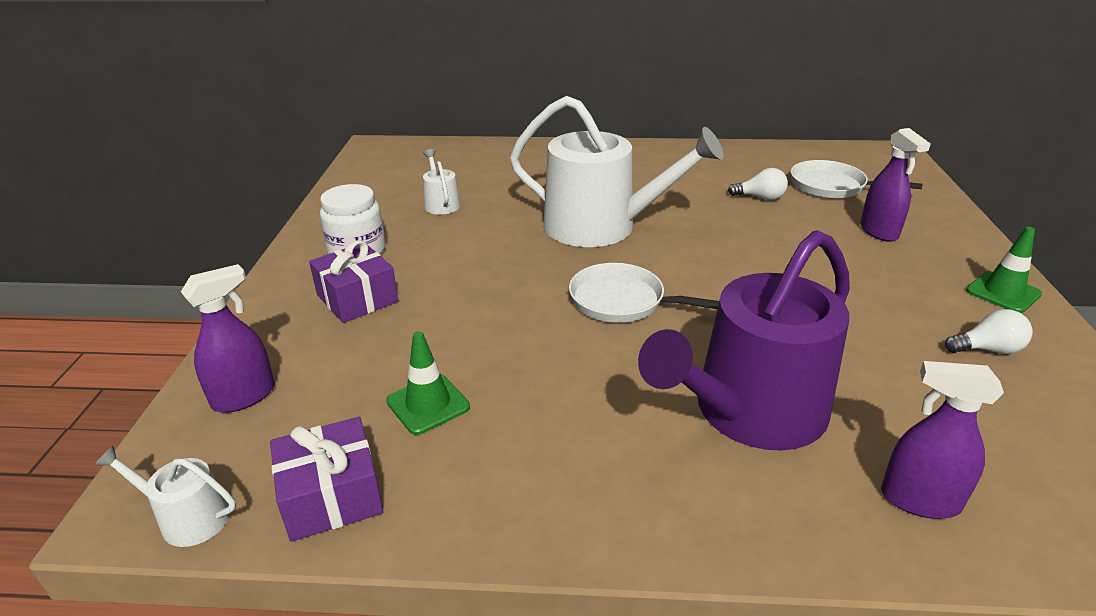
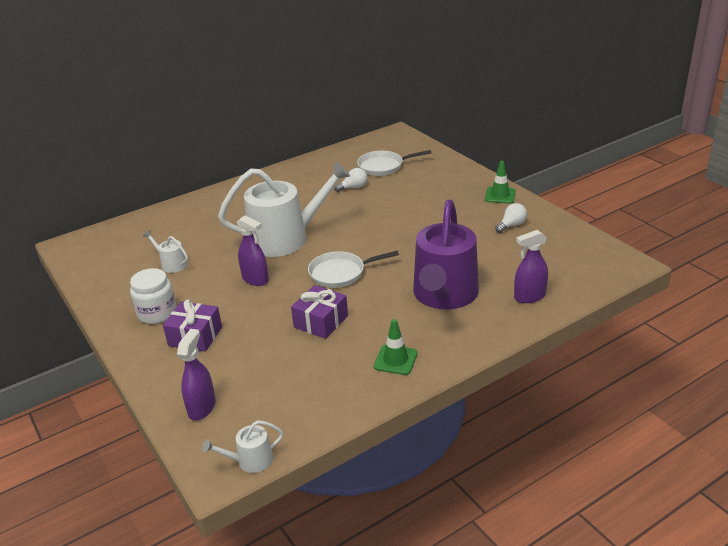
camera: 35 degrees left, 0 degrees up
(332, 496) = (306, 417): purple gift -> purple gift (321, 321)
(428, 404) = (302, 362): green traffic cone -> green traffic cone (395, 360)
(879, 231) = (426, 185): purple spray bottle -> purple spray bottle (255, 279)

